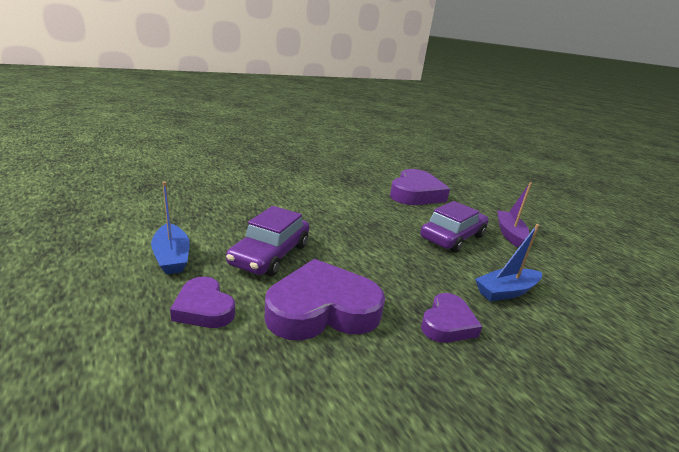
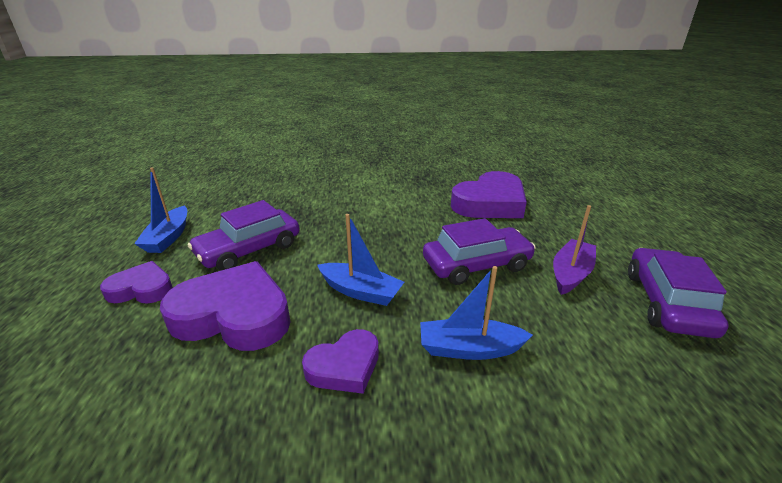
camera: 30 degrees right, 5 degrees up
(204, 308) = (141, 289): purple heart -> purple heart turned 105 degrees clockwise
(399, 270) = (360, 291): none -> blue boat
(569, 241) = (667, 302): none -> purple car

